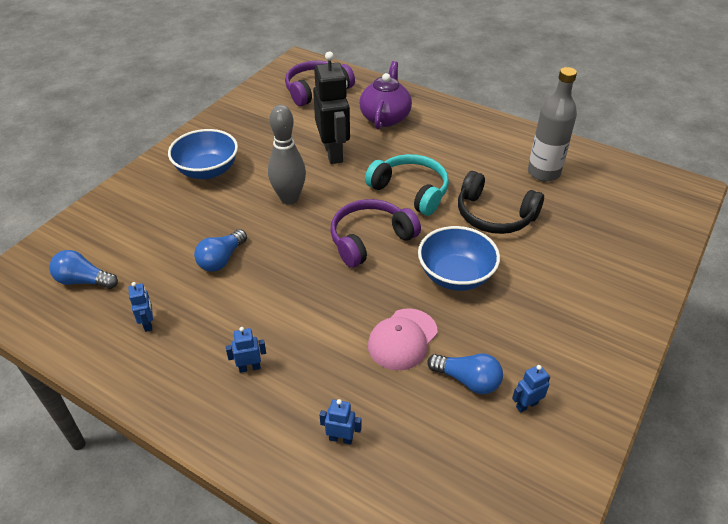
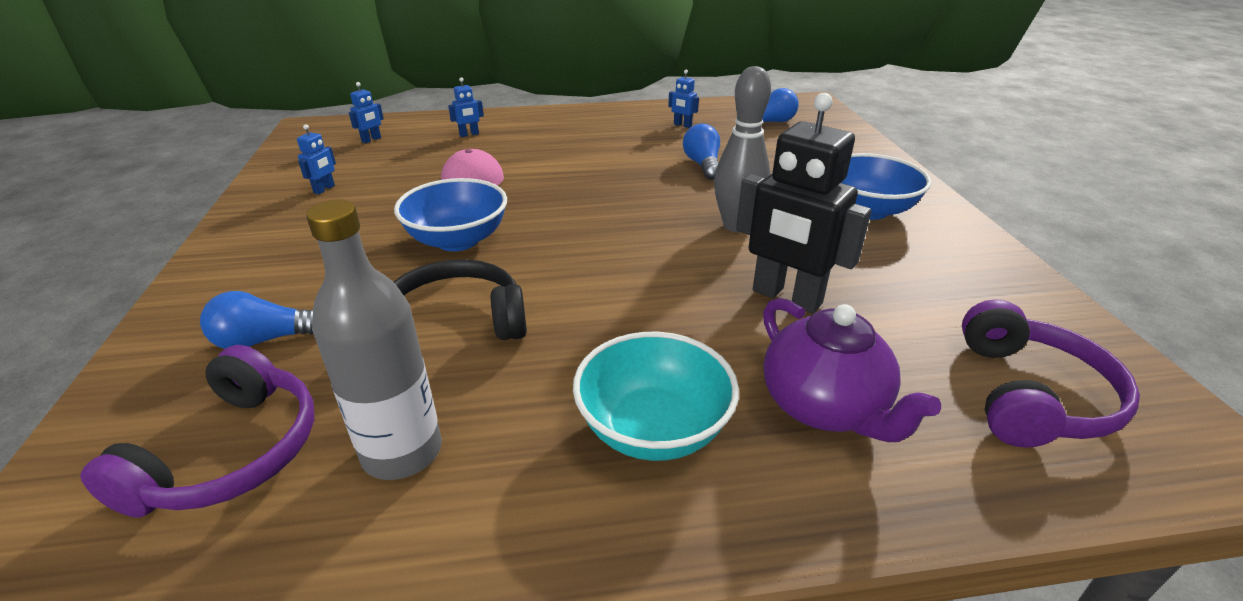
camera: 140 degrees right, 10 degrees down
(249, 367) = (576, 135): blue robot -> blue robot (371, 140)
(370, 239) = (591, 230): purple headphones -> purple headphones (231, 453)
(410, 191) = (609, 300): turquoise headphones -> none
(450, 139) = (653, 428): none -> turquoise bowl
(467, 380) = (389, 183): blue light bulb -> blue light bulb (265, 340)

